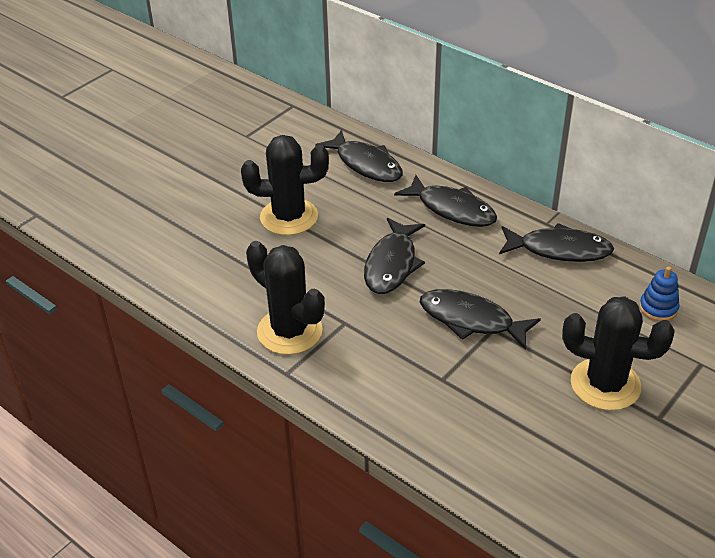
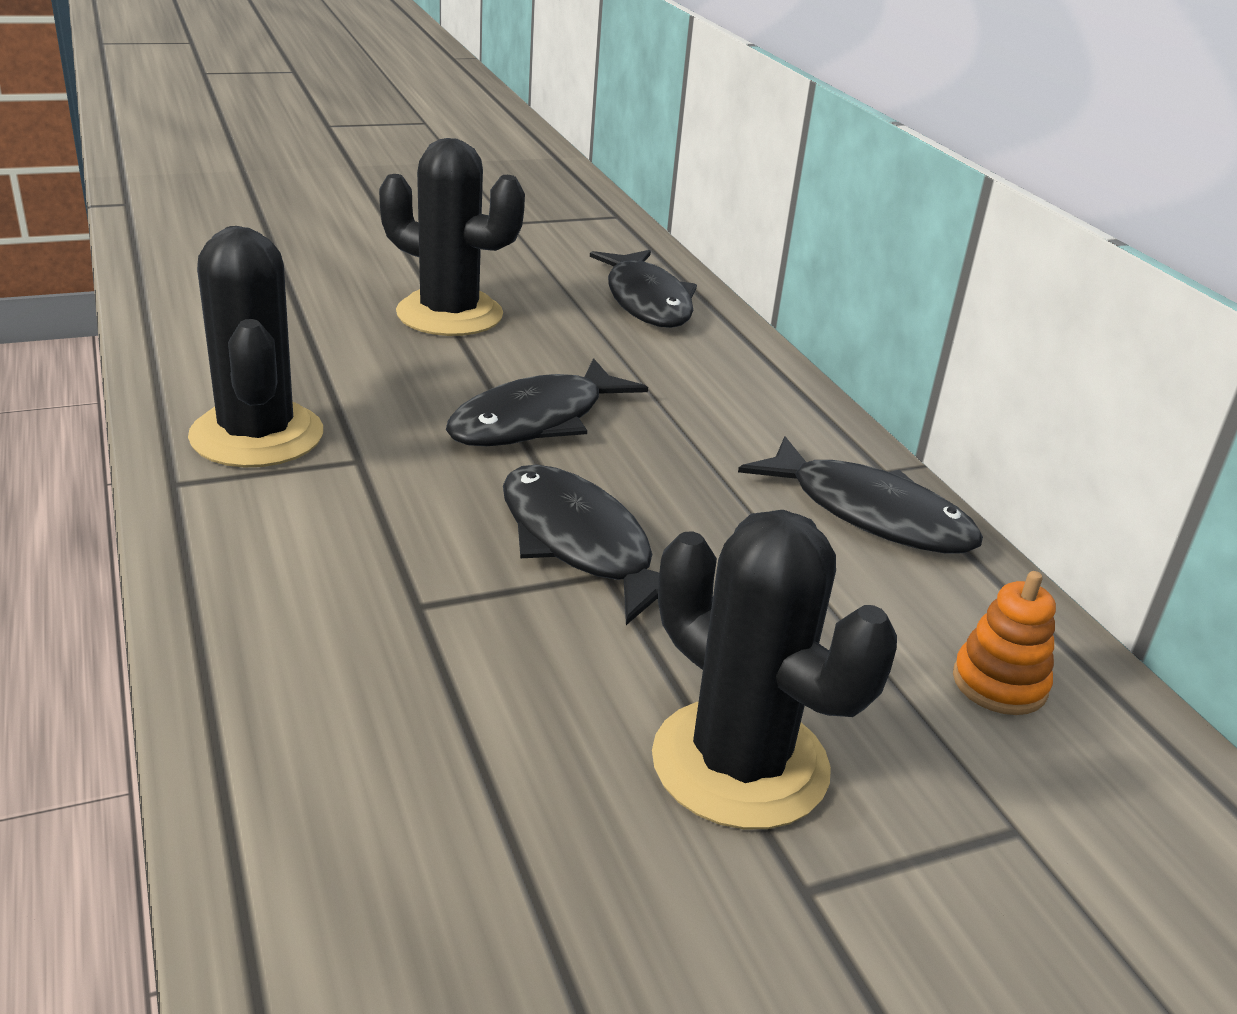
camera: 25 degrees right, 10 degrees down
(452, 209) = (726, 394): black fish -> none
(658, 308) = (999, 683): blue stacking toy -> orange stacking toy

